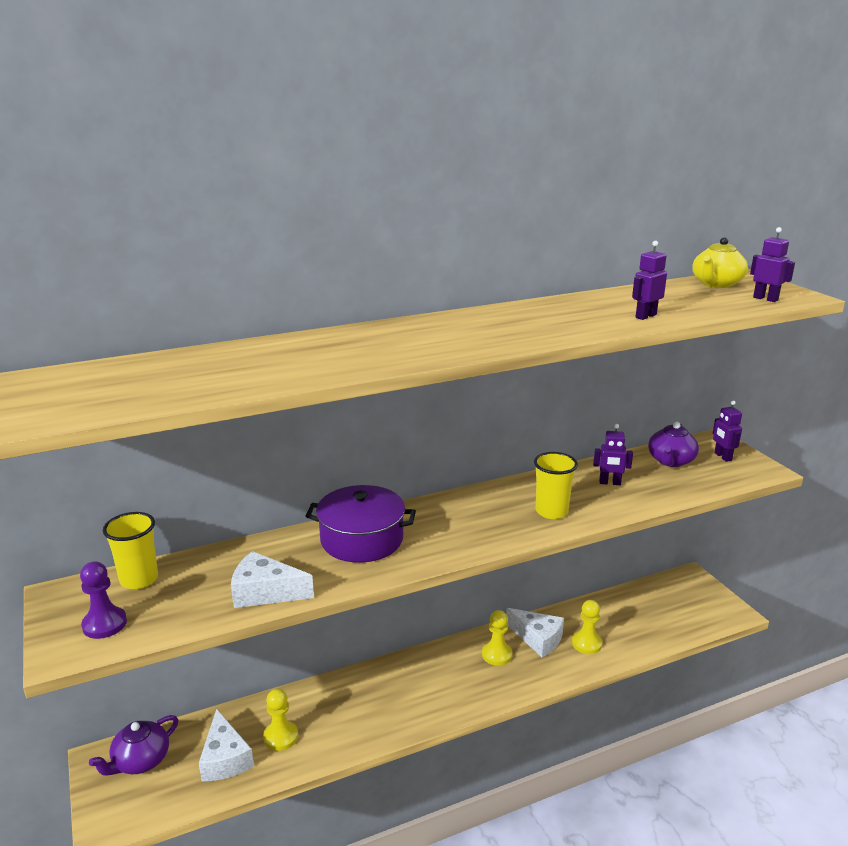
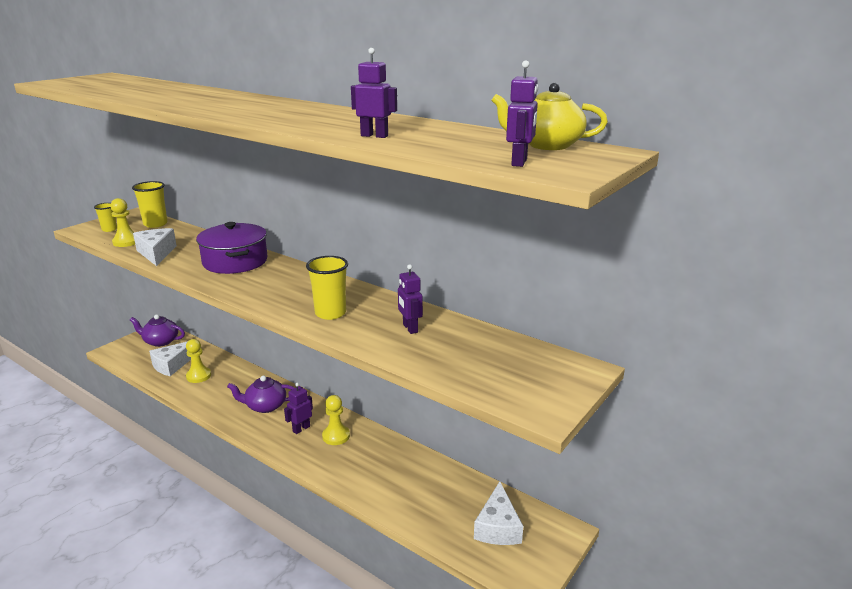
camera: 60 degrees right, 0 degrees up
(104, 624) = (109, 229): purple pawn -> yellow cup
(538, 638) = (372, 452): white cheese -> white cheese (498, 527)
(586, 643) = (387, 481): yellow pawn -> yellow pawn (126, 242)
(671, 461) = (494, 351): purple teapot -> purple teapot (265, 406)
(722, 457) = (544, 379): purple robot -> purple robot (301, 429)

